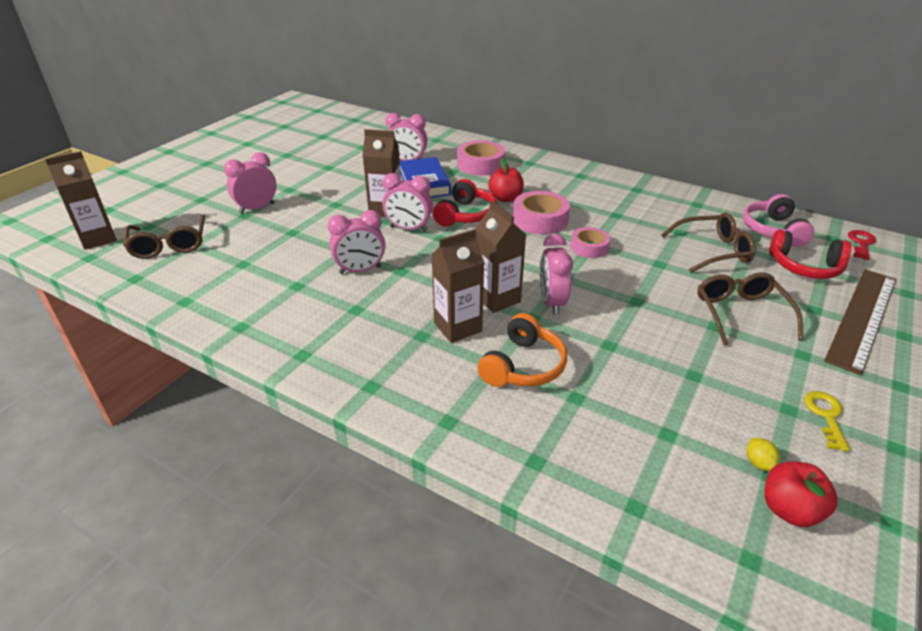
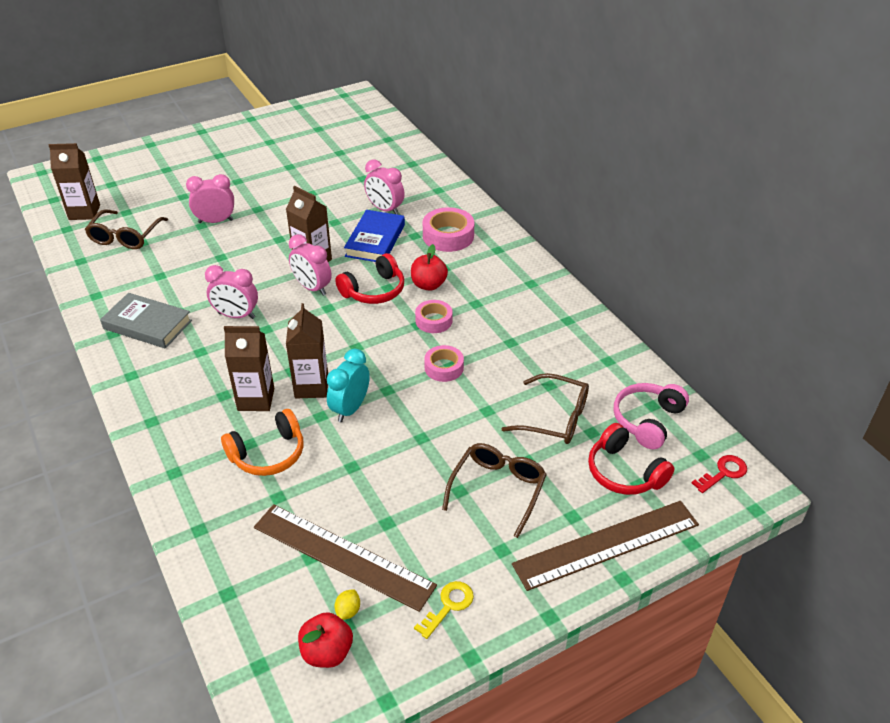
camera: 30 degrees right, 5 degrees up
(273, 306) = (147, 324): none -> grey book
(540, 219) = (434, 320): pink tape -> pink tape, size x0.65
(552, 302) = (350, 408): pink clock -> turquoise clock
(694, 419) = (342, 556): none -> brown ruler

